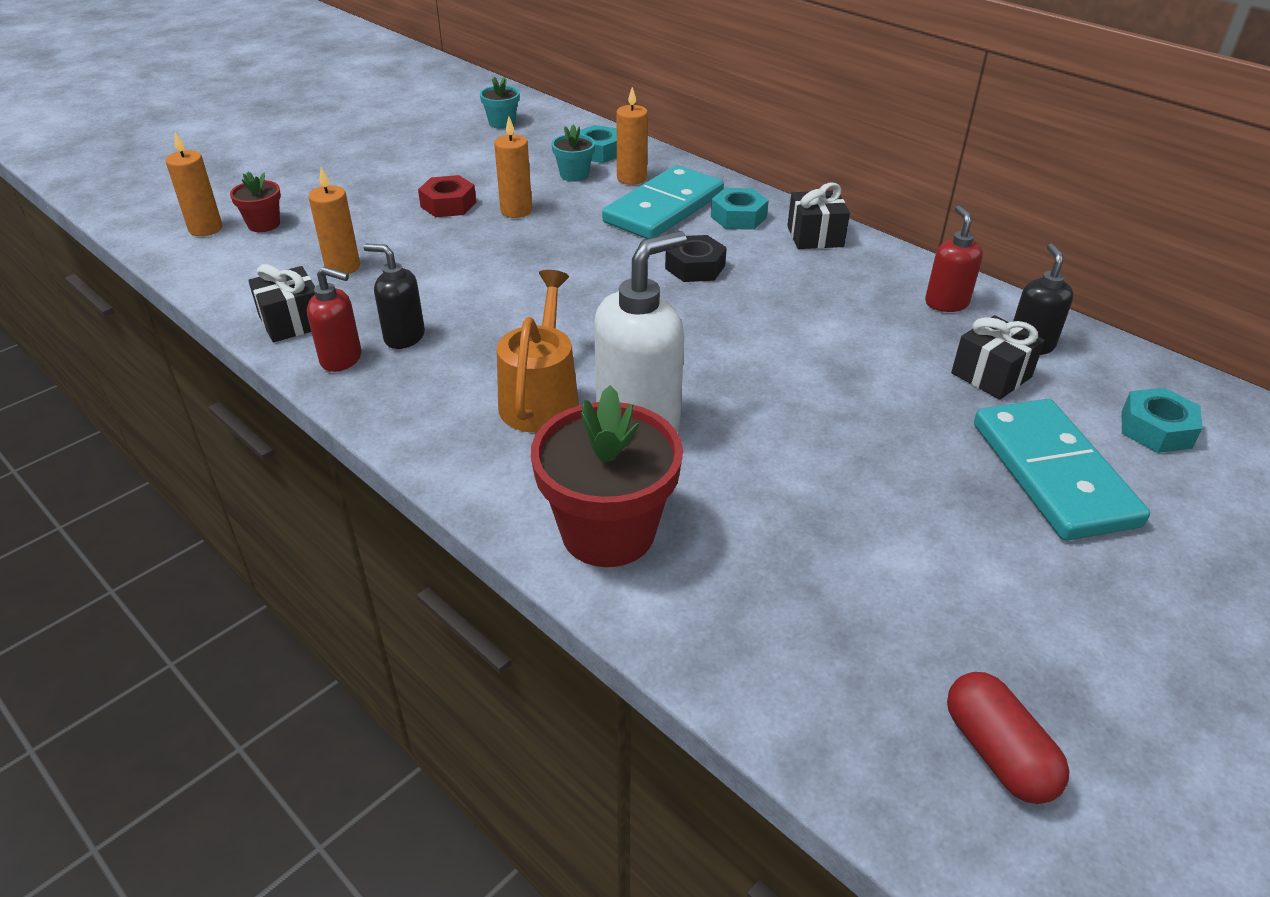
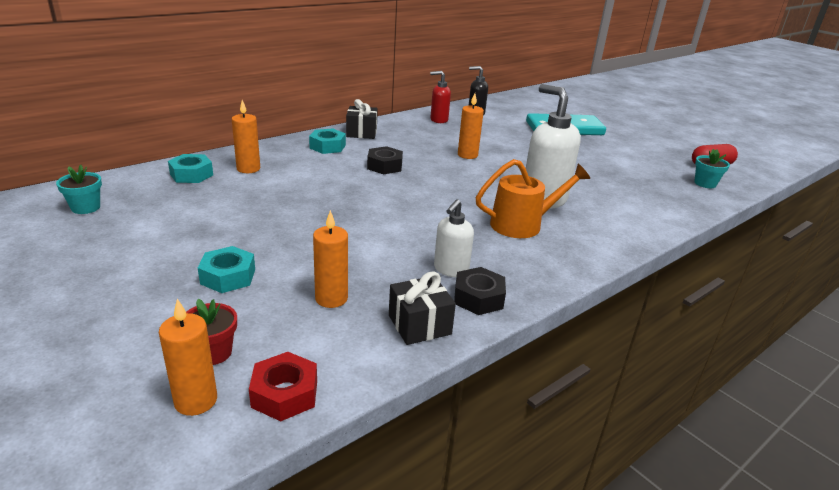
camera: 85 degrees left, 10 degrees down
(342, 359) = (478, 298): red soap dispenser -> black nut
(404, 337) = (450, 270): black soap dispenser -> white soap dispenser
(448, 204) = (241, 242): red nut -> red nut (285, 394)
(516, 211) = (273, 214): orange candle -> orange candle (467, 155)
(541, 398) = (522, 224): orange watering can -> orange watering can turned 150 degrees clockwise
(574, 175) = (225, 187): turquoise flower pot -> turquoise flower pot (705, 183)
(608, 532) = (631, 217): red flower pot -> none
(664, 208) = (302, 164): turquoise domino -> none
(991, 375) = (498, 124): black gift -> none
(1156, 429) = (534, 109): turquoise nut -> turquoise nut (228, 276)

